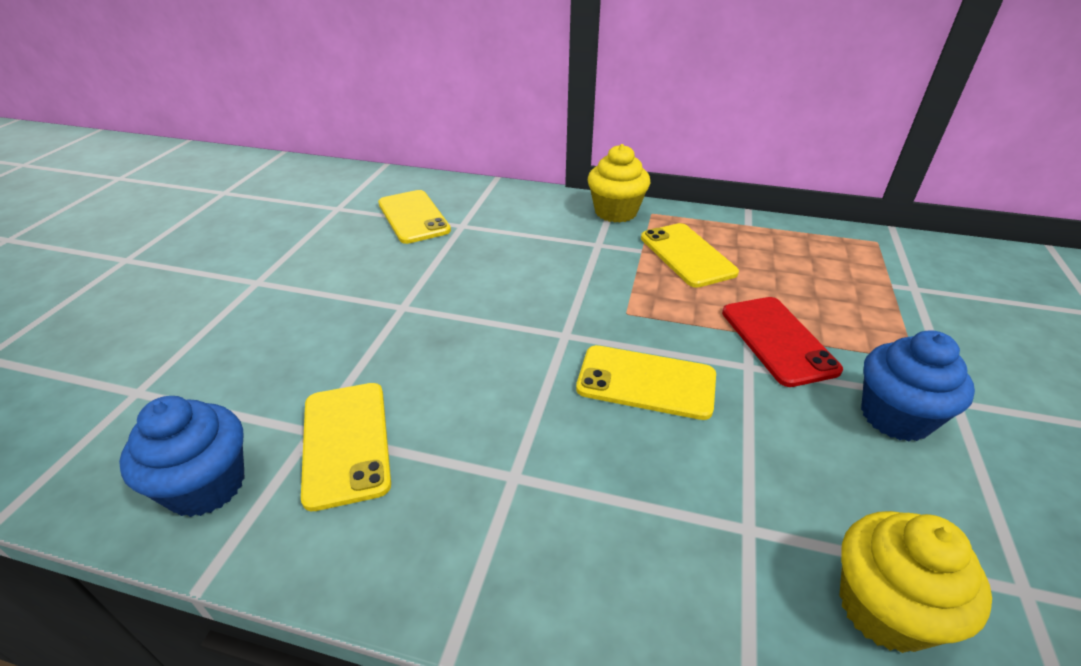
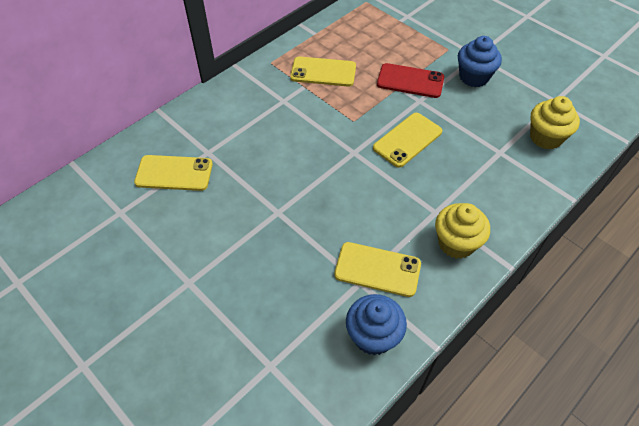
camera: 60 degrees left, 15 degrees up
(615, 212) = (256, 76): yellow cupcake -> yellow cupcake (456, 243)

